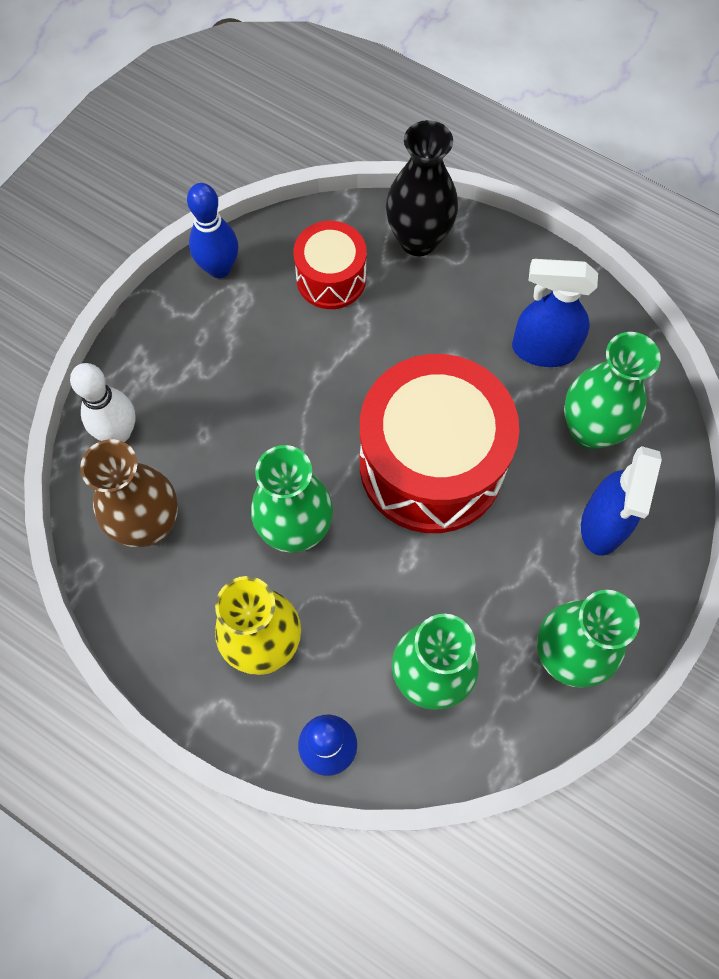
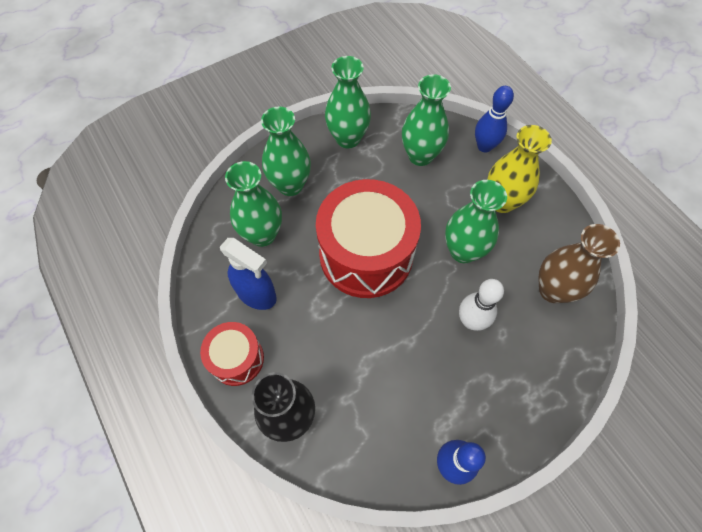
camera: 155 degrees left, 5 degrees down
(118, 432) = (560, 359): white bowling pin -> white bowling pin (471, 321)
(331, 278) = (369, 413): red drum -> red drum (237, 359)
(603, 525) = (290, 185): blue spray bottle -> green vase

